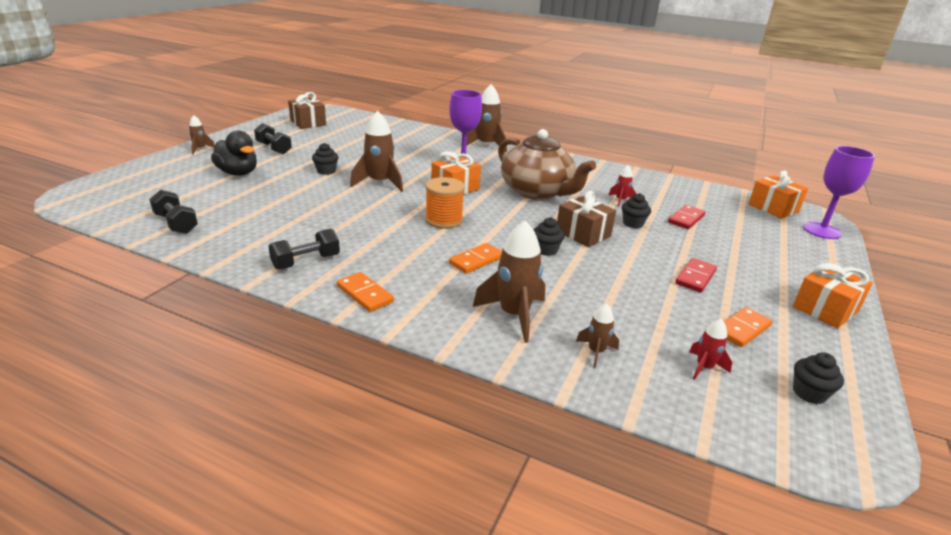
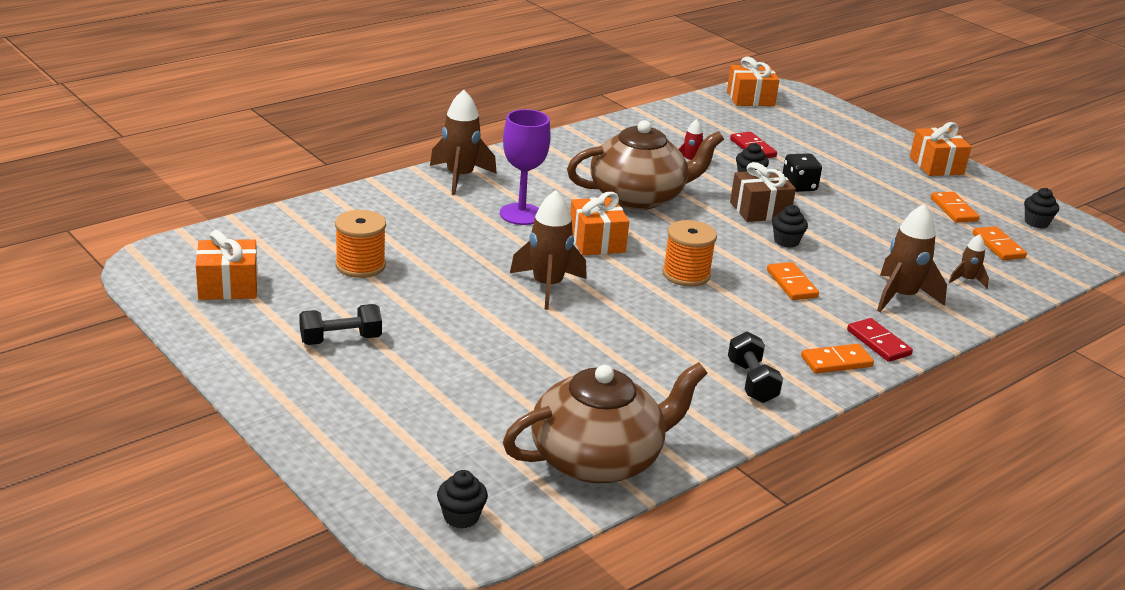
camera: 65 degrees left, 0 degrees up
(176, 224) = (598, 459): black dumbbell -> brown teapot
(200, 149) = (289, 408): brown rocket -> none
(238, 173) = (433, 387): black duck -> none
(308, 123) = (228, 286): brown gift -> orange gift
(326, 171) = (475, 315): black cupcake -> black cupcake (461, 517)
(355, 141) = (360, 265): none -> orange spool
(652, 244) = (799, 186): none -> black dice
(695, 277) = (868, 193): red domino -> red domino (878, 343)
(704, 367) = (998, 246): red rocket -> orange domino
(821, 230) = (807, 101): purple goblet -> none

